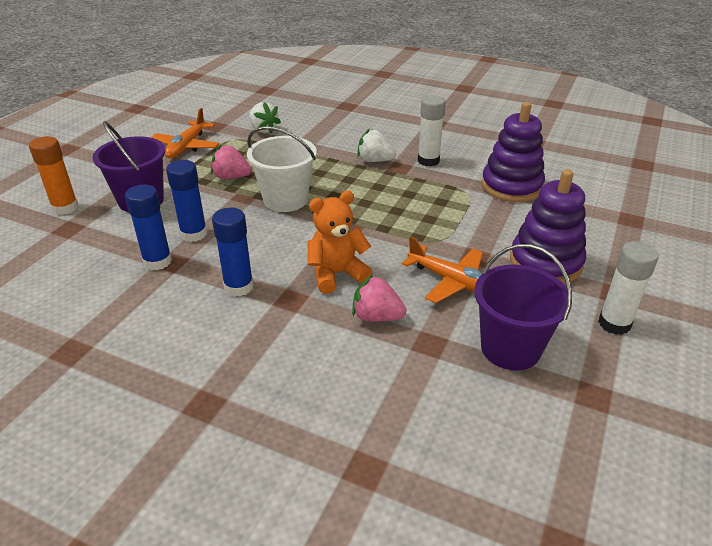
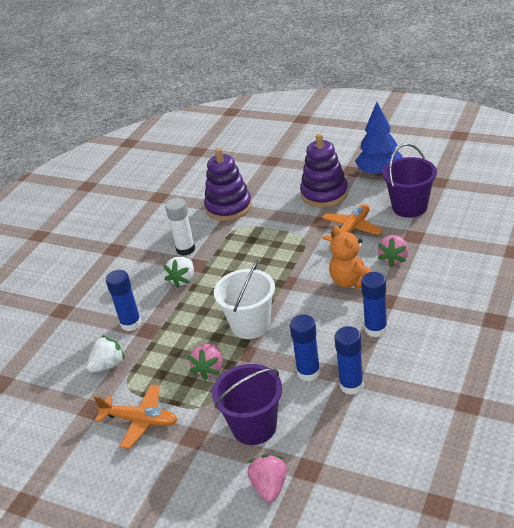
camera: 85 degrees left, 0 degrees up
(65, 207) = (269, 487): orange glue stick -> pink strawberry
(315, 137) = (131, 323): none -> blue glue stick
(614, 324) = (379, 172): white glue stick -> blue tree

